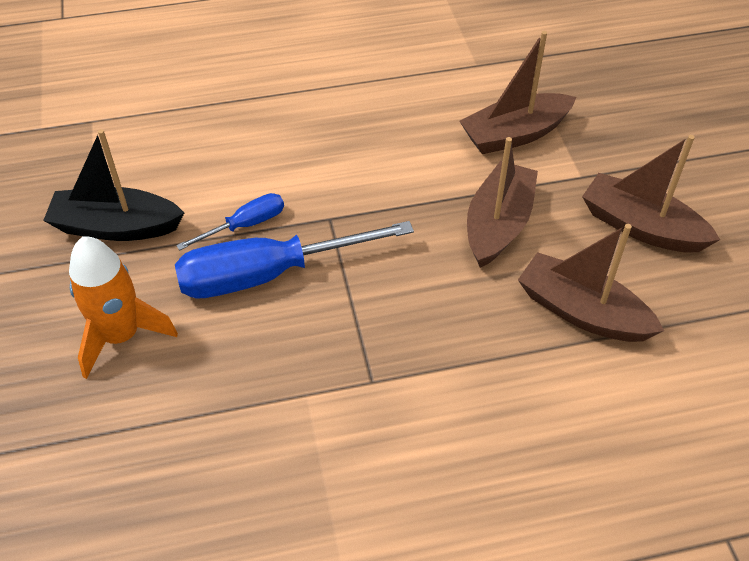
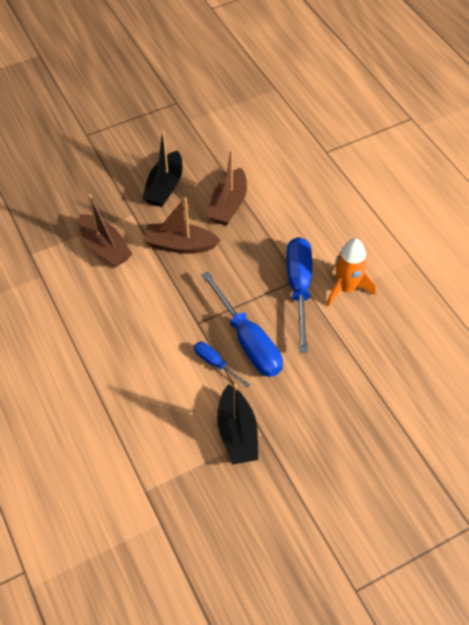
camera: 105 degrees left, 5 degrees up
(121, 336) = (313, 398): orange rocket -> orange rocket (346, 288)
(349, 376) = (299, 288): none -> blue screwdriver
(641, 227) = (165, 187): brown boat -> black boat

